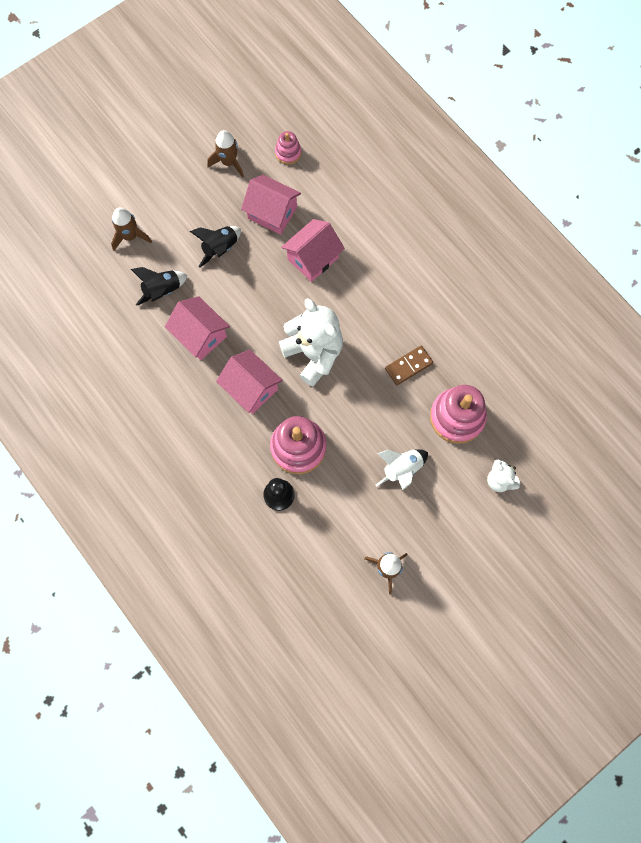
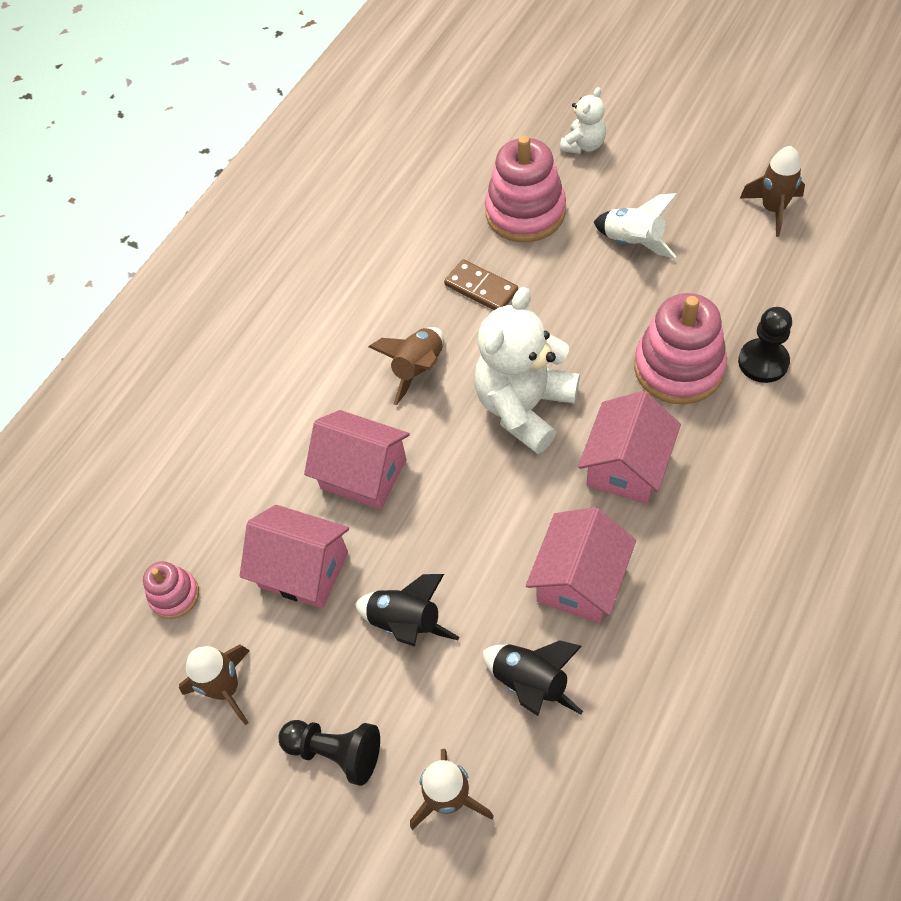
camera: 105 degrees left, 15 degrees down
(175, 198) = (335, 752): none -> black pawn
(272, 213) = (303, 569): pink house -> pink house turned 75 degrees counterclockwise
(367, 310) = (418, 369): none -> brown rocket

